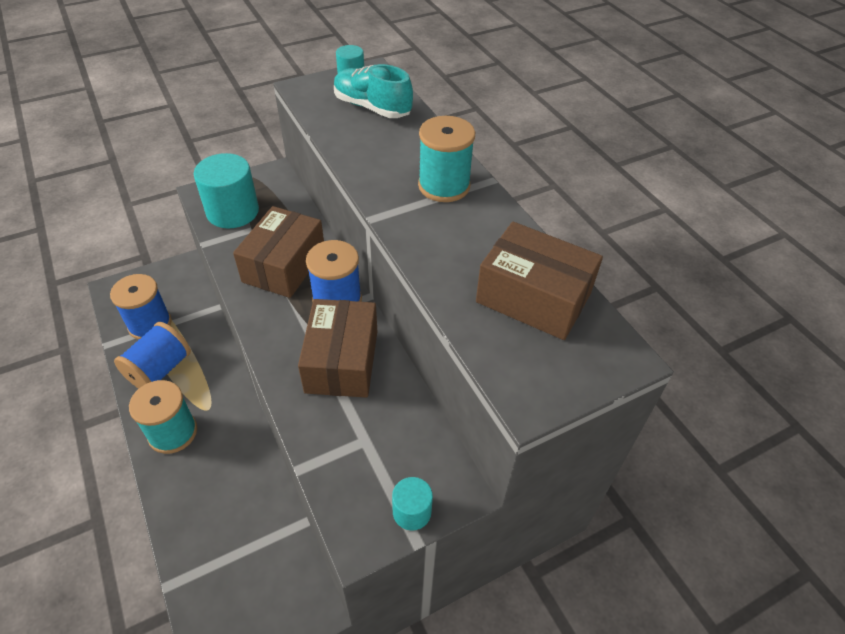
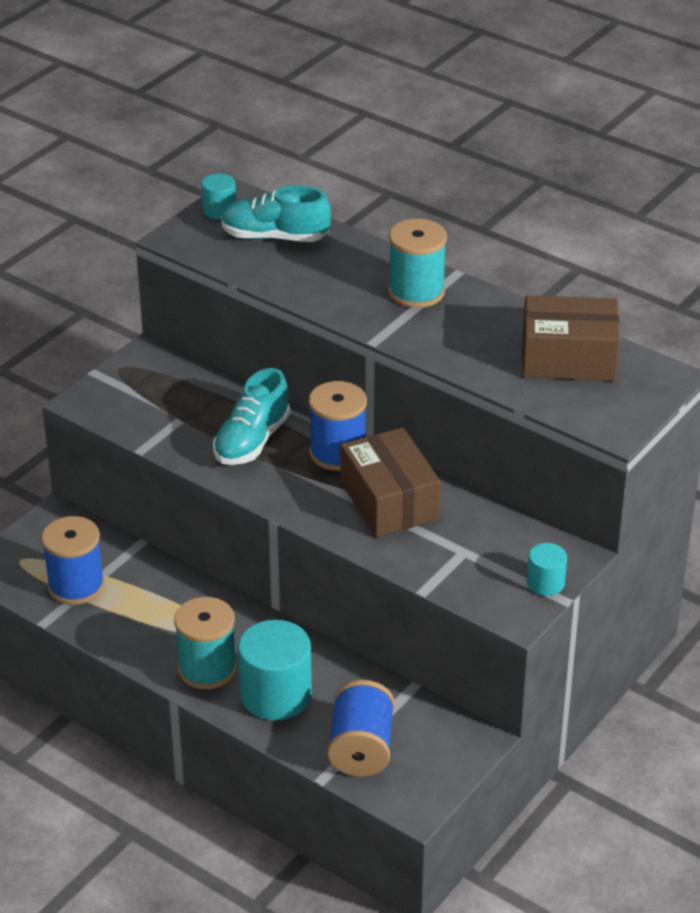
camera: 25 degrees left, 10 degrees down
(160, 369) = (134, 622): blue spool -> blue spool (361, 748)
(233, 211) = (140, 409): turquoise cylinder -> turquoise cylinder (276, 695)
(284, 265) = (252, 441): brown box -> turquoise shoe

